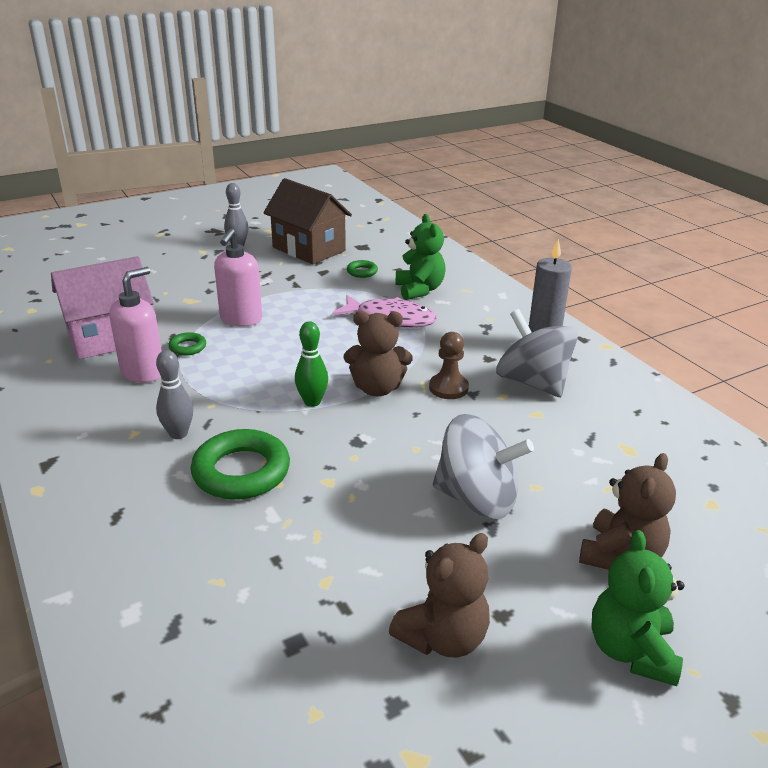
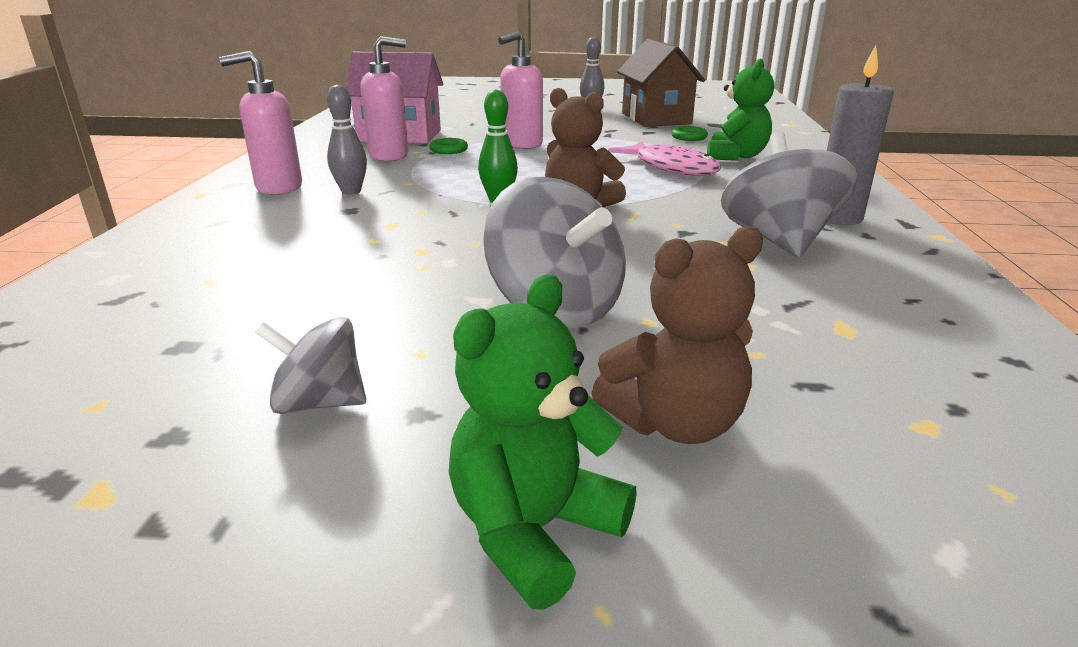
camera: 35 degrees right, 5 degrees down
(102, 452) = (278, 187): none -> pink soap dispenser
(241, 471) = (357, 224): green ring -> none
(443, 637) = (319, 403): brown teddy bear -> grey spinning top
(448, 388) = (661, 222): brown pawn -> none

